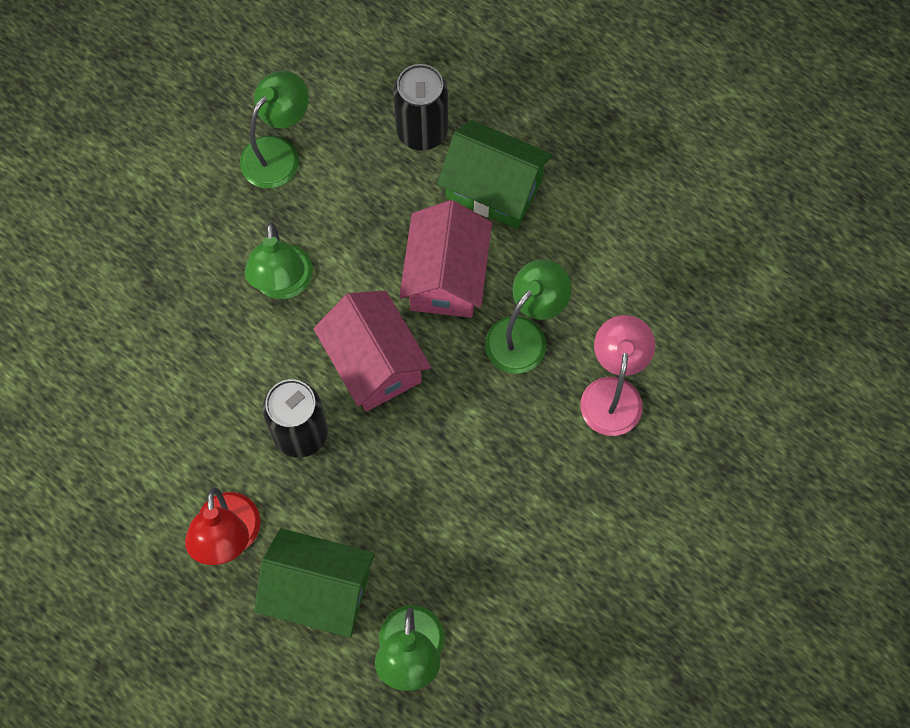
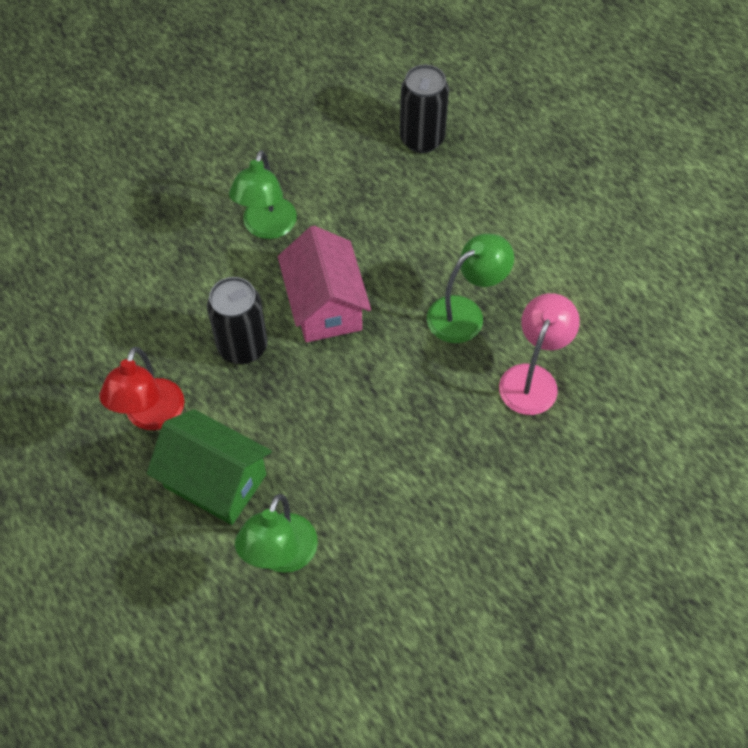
camera: 15 degrees right, 10 degrees down
(278, 152) = (296, 129): green lamp -> none
(446, 277) = (409, 252): pink house -> none
(494, 188) = (471, 194): green house -> none

